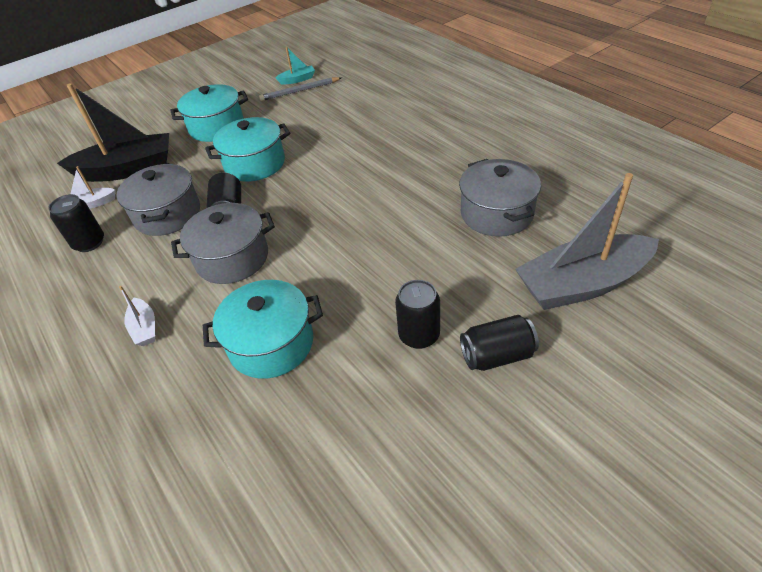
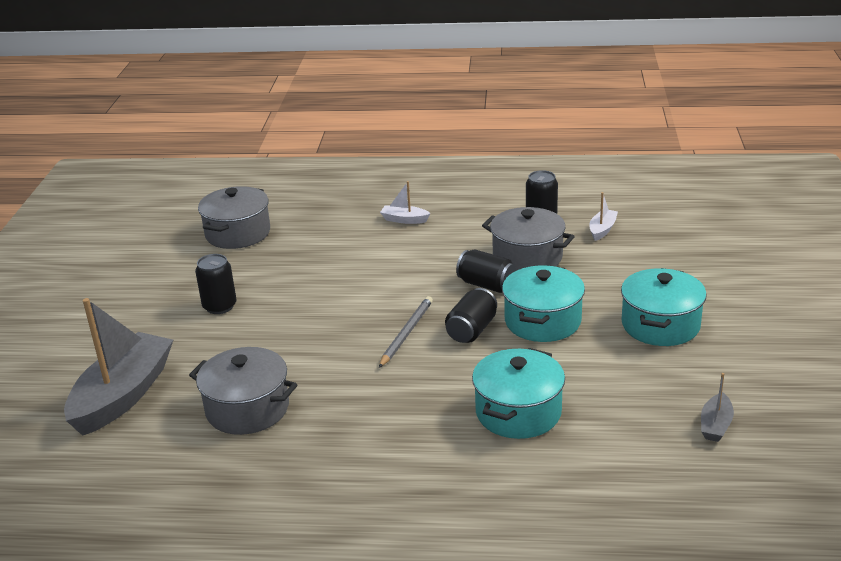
camera: 130 degrees right, 15 degrees down
(128, 169) = (640, 256): black boat -> none
(232, 258) = (419, 267): grey pot -> grey pot (238, 233)
(271, 344) = (312, 255): turquoise pot -> turquoise pot (518, 412)
(297, 79) = (715, 425): turquoise boat -> grey boat
(299, 91) = (676, 412): grey pencil -> grey pencil (406, 333)
(497, 355) = (155, 325): black can -> black can (471, 330)

